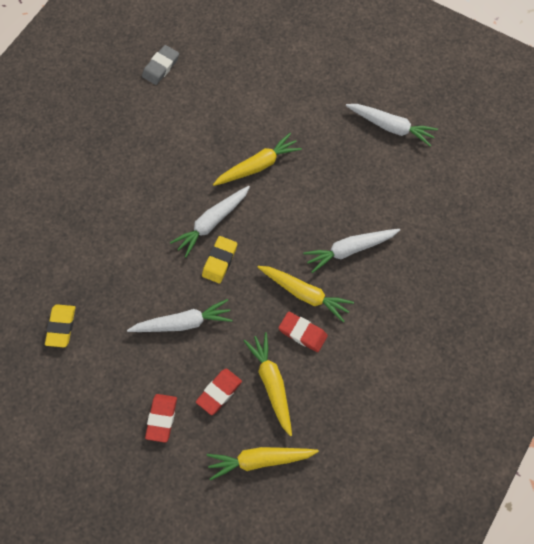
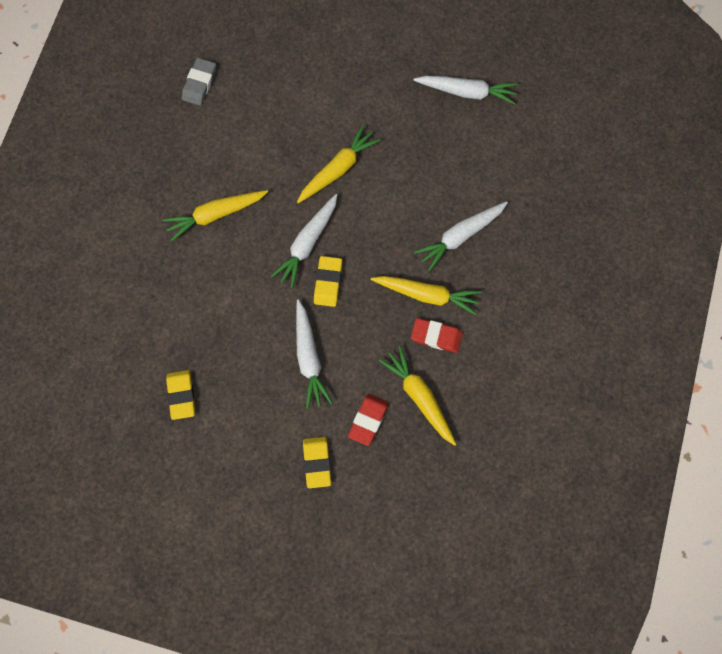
camera: 15 degrees left, 5 degrees up
(161, 418) = (317, 463): red eraser -> yellow eraser
(183, 323) = (309, 358): white carrot -> white carrot turned 105 degrees clockwise
(260, 460) = (430, 478): yellow carrot -> yellow carrot (215, 215)

